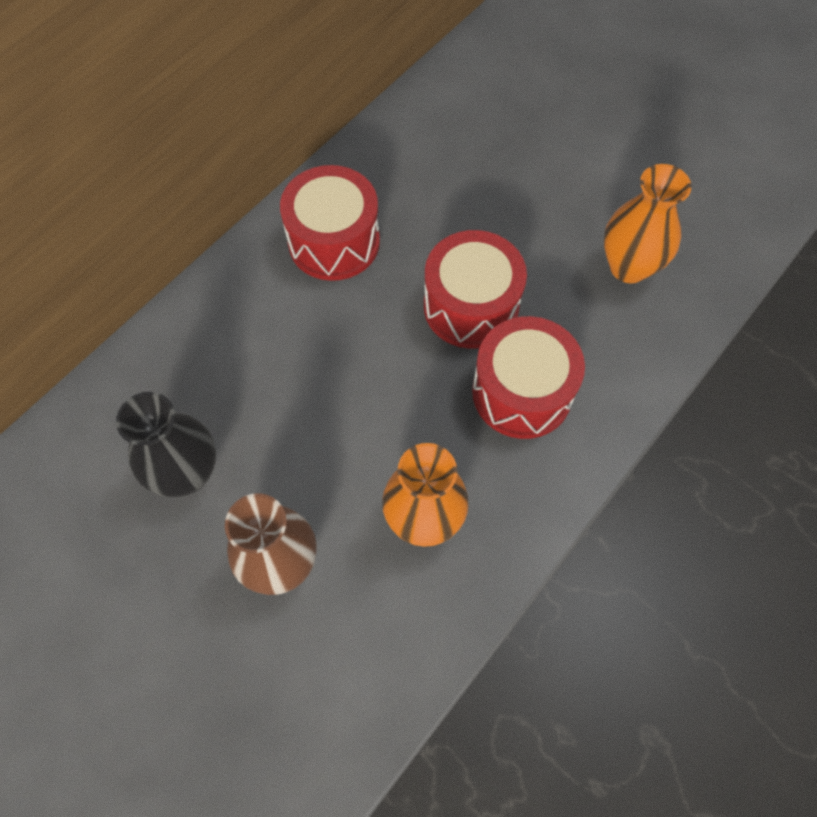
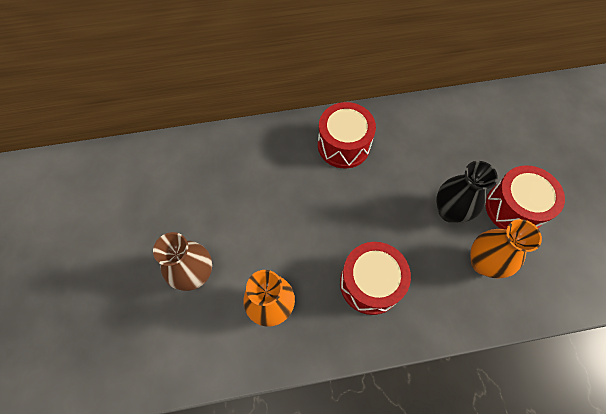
camera: 40 degrees right, 0 degrees up
(187, 473) = (193, 203): black vase -> black vase (450, 211)
(471, 306) = (382, 222): red drum -> red drum (514, 208)

